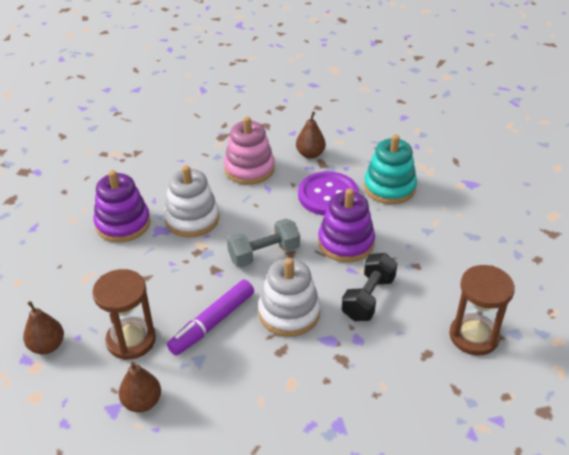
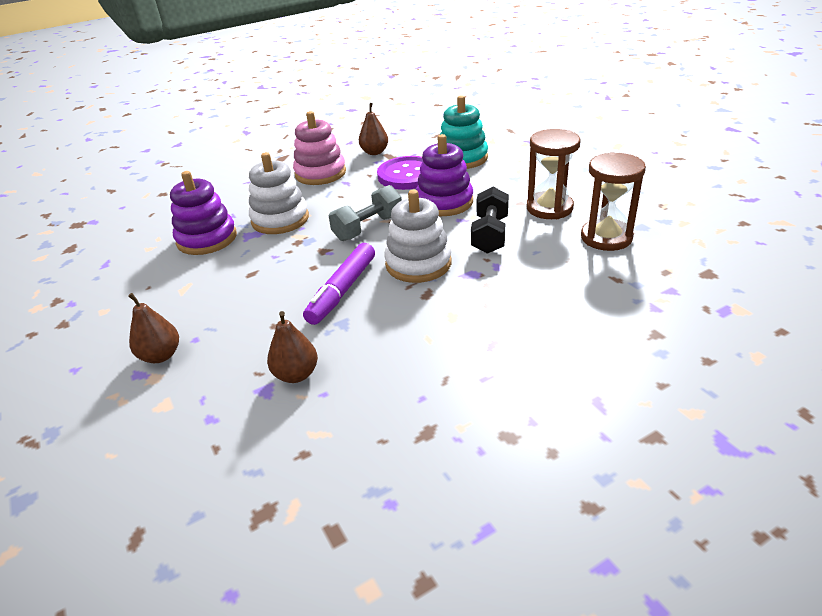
camera: 15 degrees left, 5 degrees down
(131, 340) = (258, 326): brown hourglass -> brown hourglass (549, 208)

